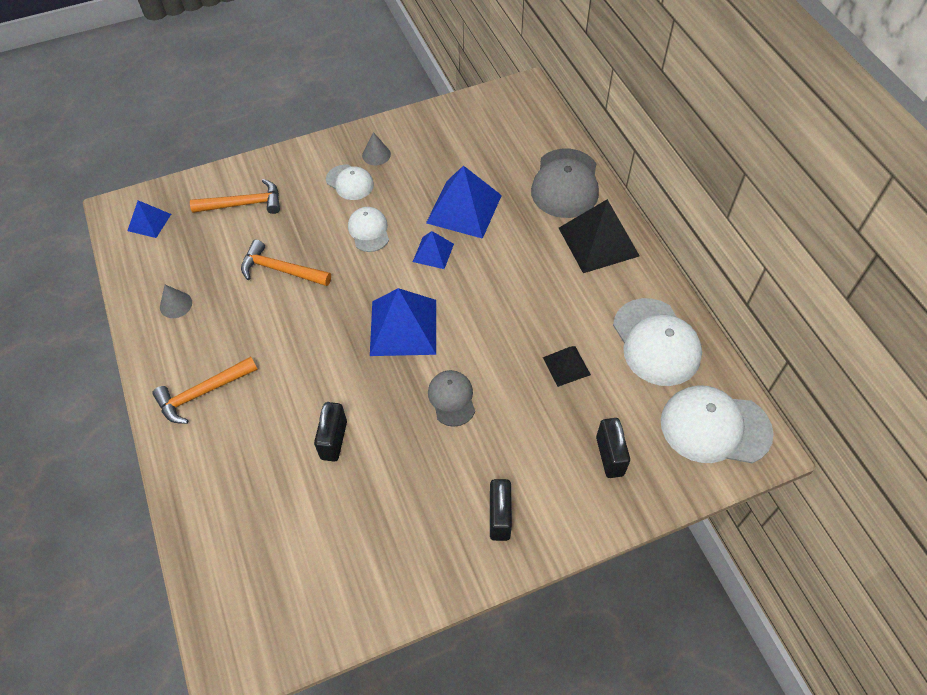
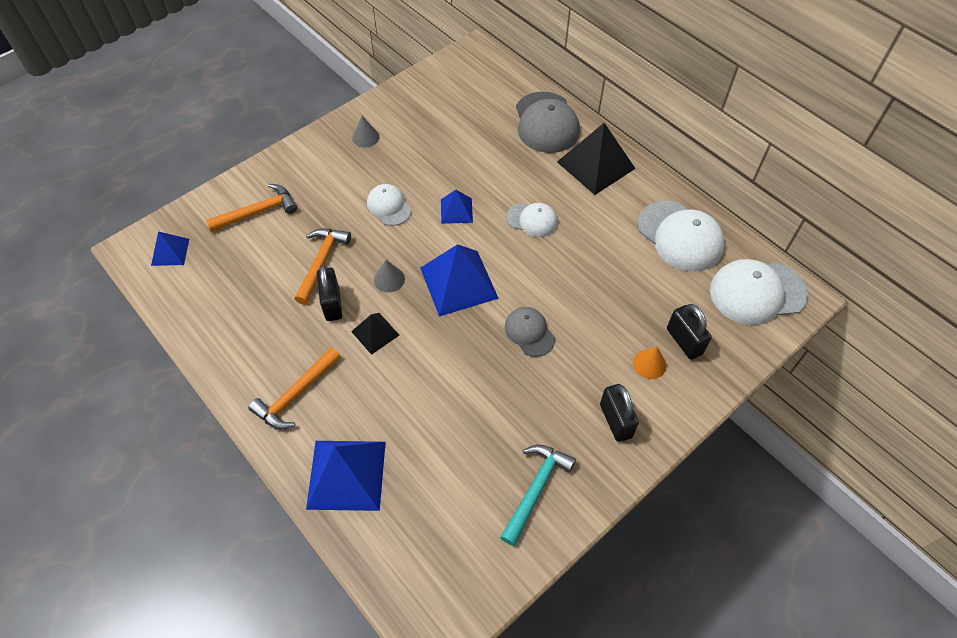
camera: 20 degrees left, 0 degrees up
(176, 304) = (232, 321): grey cone -> grey cone (389, 279)
(281, 270) = (321, 262): orange hammer -> orange hammer turned 105 degrees clockwise
(334, 440) = (439, 400): black padlock -> black padlock (332, 304)
(350, 182) = (352, 168): white cap -> white cap (532, 220)
(388, 560) = (535, 489): none -> turquoise hammer
(464, 209) = (467, 166): blue pyramid -> blue pyramid (346, 474)
(562, 469) = (649, 364): none -> orange cone
(566, 366) = (615, 276): black pyramid -> black pyramid (375, 333)

